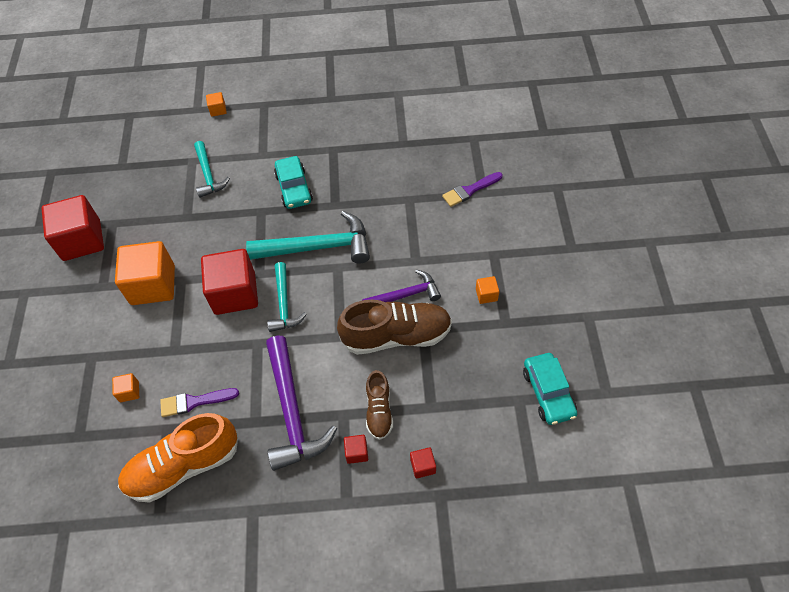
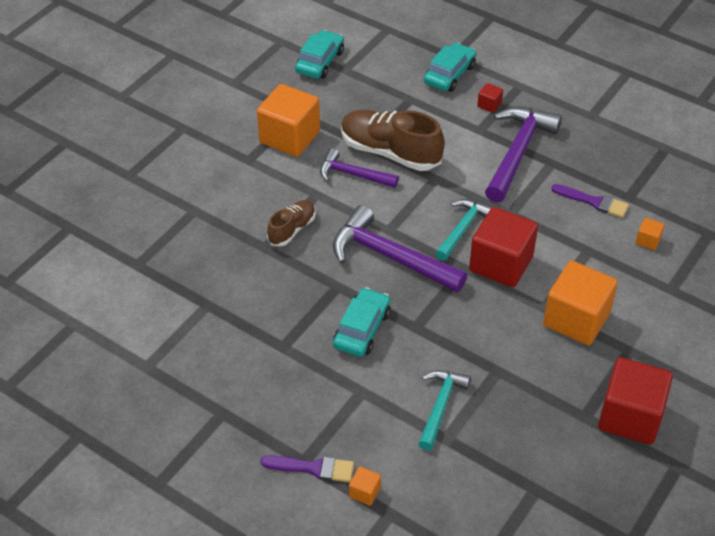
camera: 145 degrees left, 10 degrees down
(183, 466) = (628, 166): orange shoe -> none
(318, 247) = (390, 257): turquoise hammer -> purple hammer
(379, 411) = (450, 117): brown shoe -> brown shoe (292, 229)
(423, 466) = (449, 74): red cube -> turquoise car
(470, 190) = (203, 219): purple brush -> purple brush (313, 468)
(486, 295) = (289, 137): orange cube -> orange cube, size x2.38

